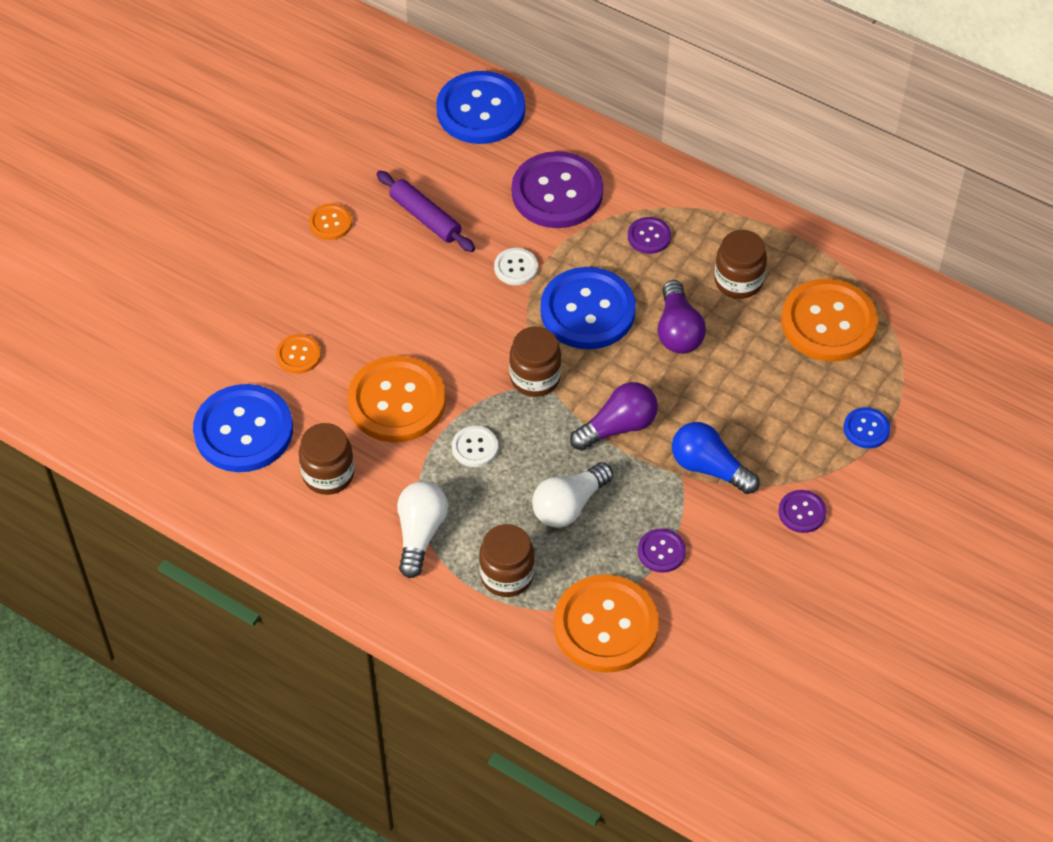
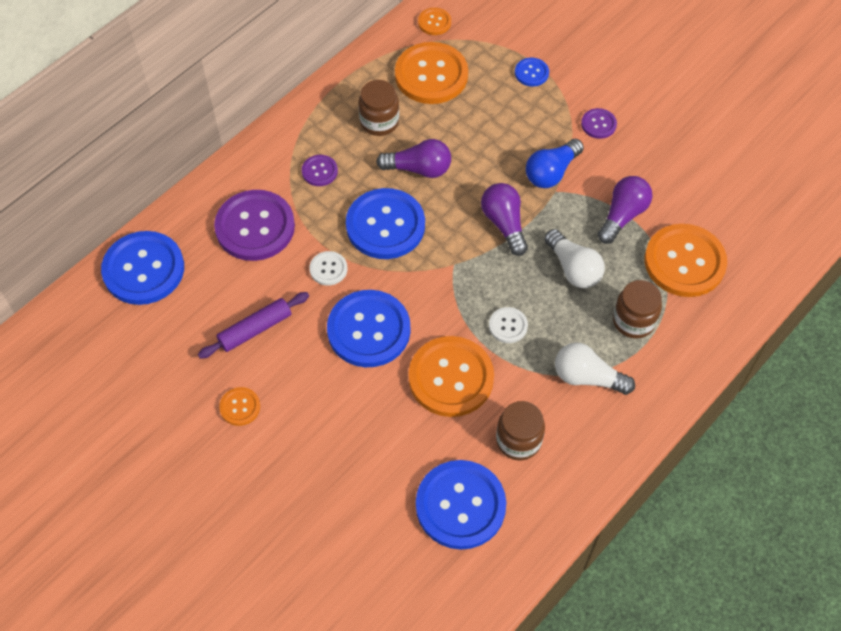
camera: 80 degrees left, 5 degrees up
(298, 355) = (385, 450): orange button -> orange button (434, 22)
(444, 317) = (368, 330): none -> blue button
(535, 378) = (446, 272): brown jar -> none
(661, 551) = (622, 215): purple button -> purple light bulb

